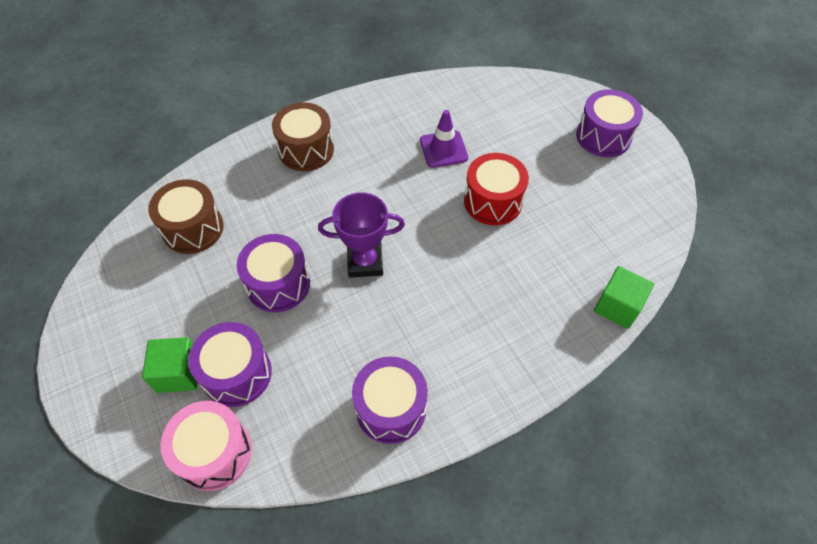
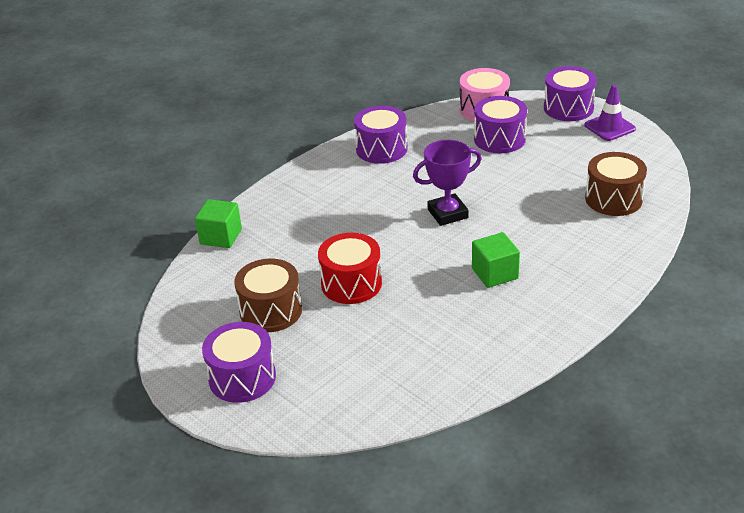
camera: 165 degrees right, 20 degrees down
(178, 373) = (540, 130): green cube -> green cube (495, 273)
(278, 284) = (509, 185): purple drum -> purple drum (568, 108)
(306, 150) = (567, 280): brown drum -> brown drum (271, 311)
(443, 149) = (422, 317): purple traffic cone -> purple traffic cone (609, 127)

